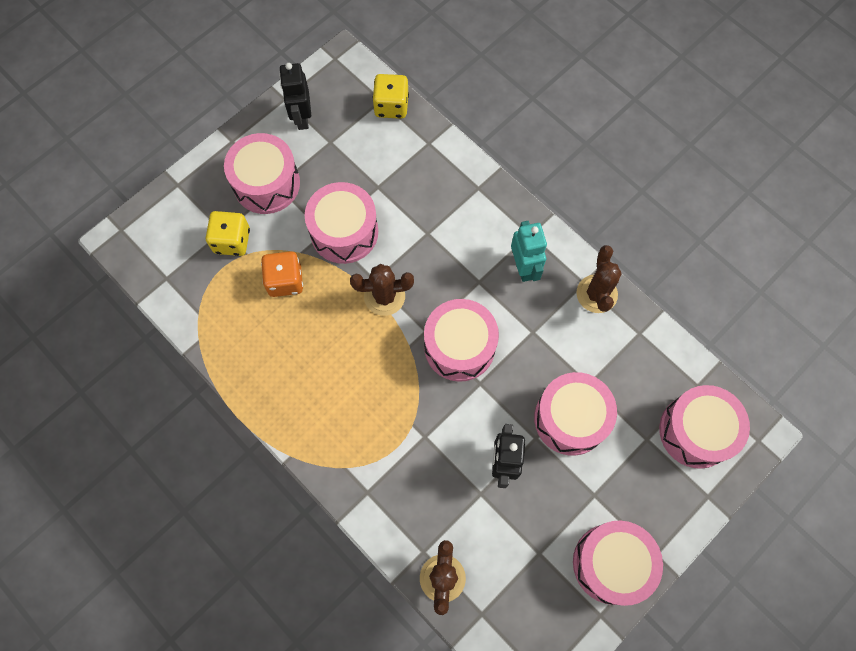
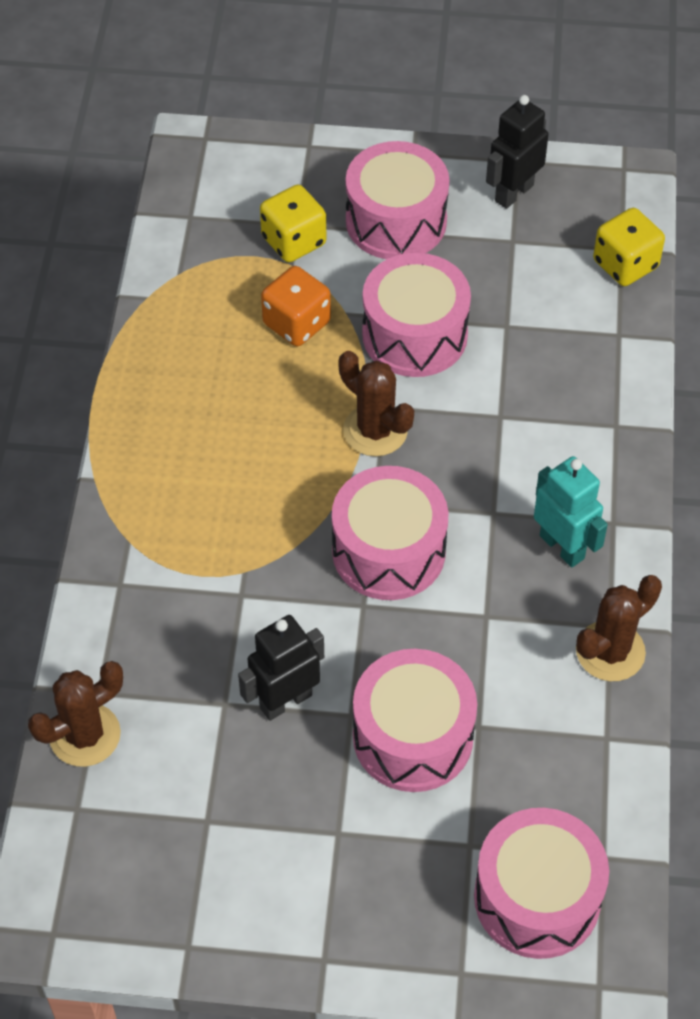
camera: 50 degrees right, 15 degrees down
(524, 267) = (562, 546): turquoise robot -> turquoise robot turned 75 degrees counterclockwise
(611, 563) = (266, 914): pink drum -> none

